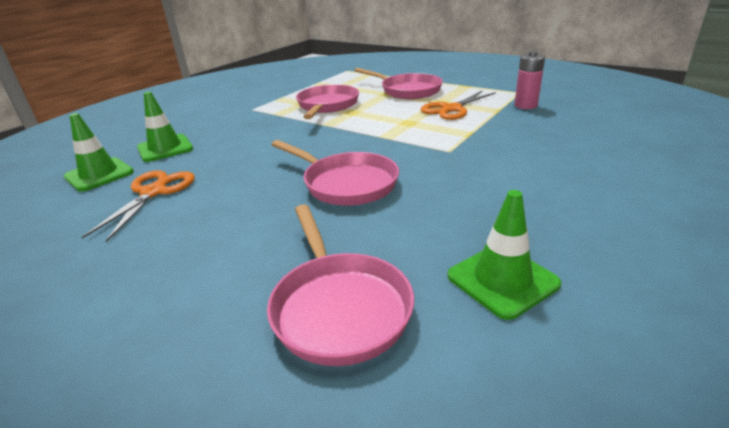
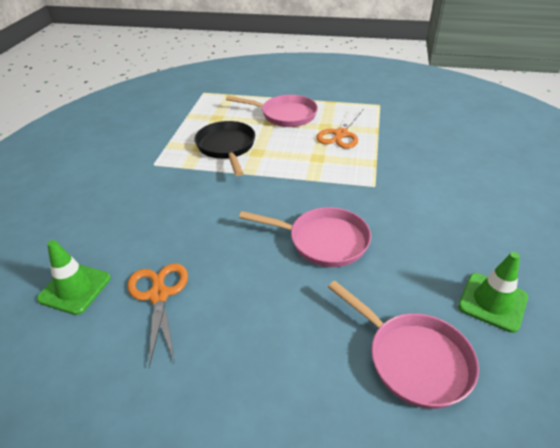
camera: 25 degrees left, 10 degrees up
(165, 148) = (112, 237): green traffic cone -> none
(327, 106) = (226, 147): pink pan -> black pan
(525, 105) = (394, 121): pink battery -> none

